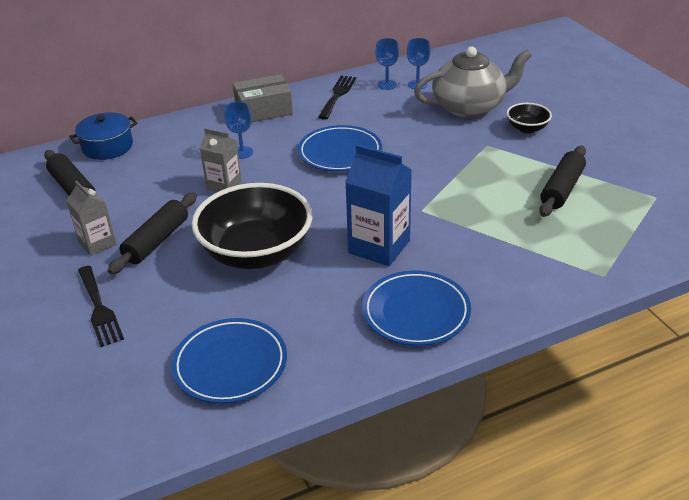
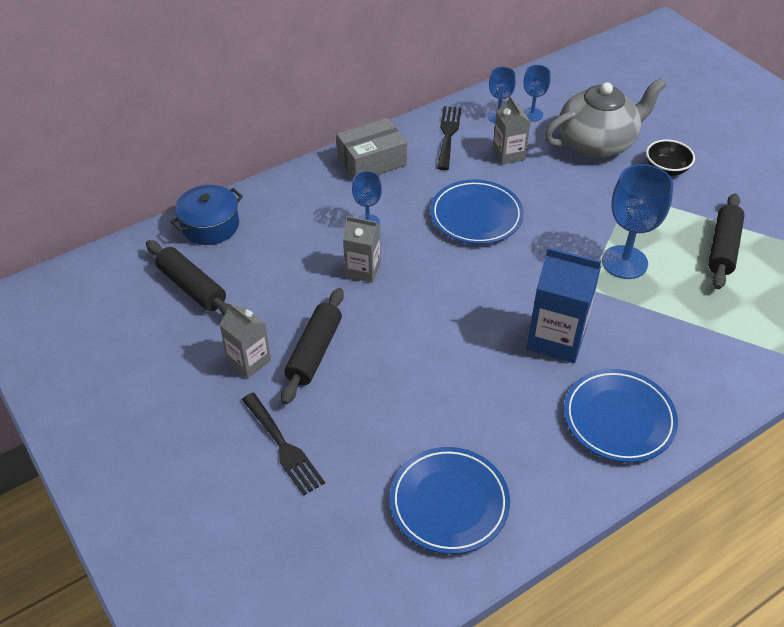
camera: 10 degrees left, 10 degrees up
(256, 253) = (429, 359): black bowl -> none
(386, 111) = (508, 154): none -> grey carton
(464, 194) = (624, 262): none -> blue goblet

